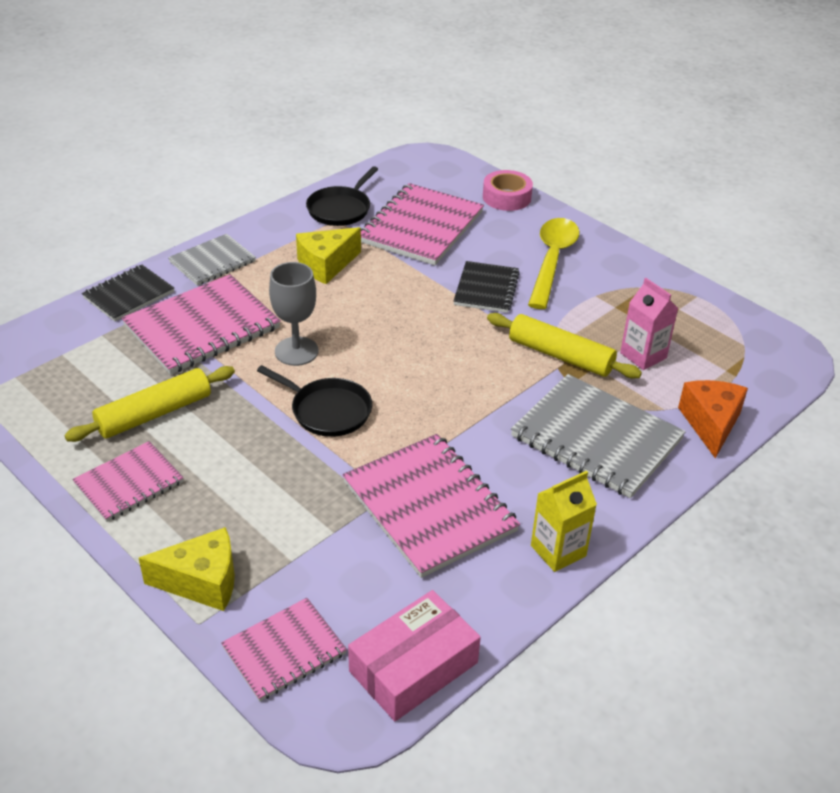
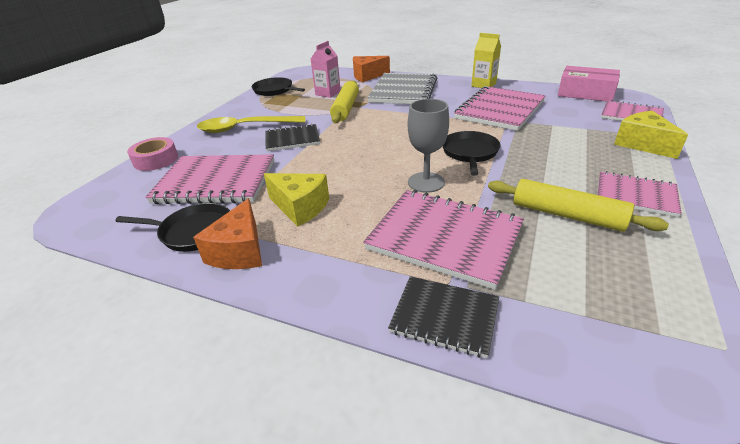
camera: 110 degrees left, 5 degrees down
(212, 262) = (336, 279): grey notebook -> none
(291, 226) = (239, 251): none -> orange cheese
(695, 307) = (274, 90): none -> black pan

